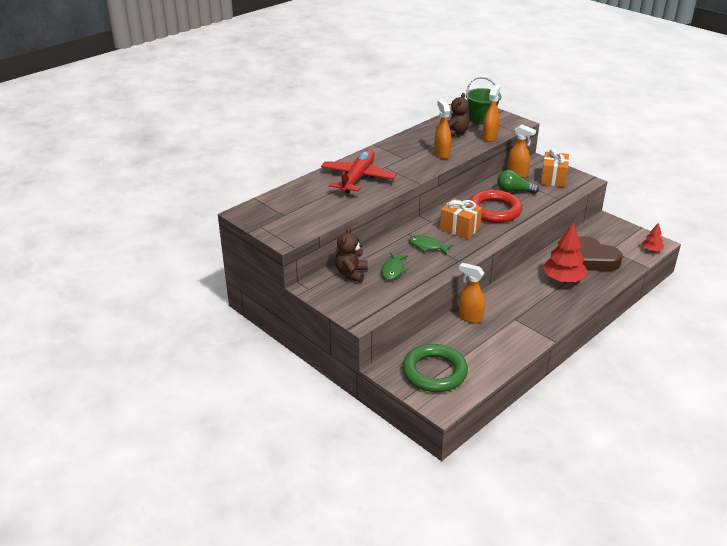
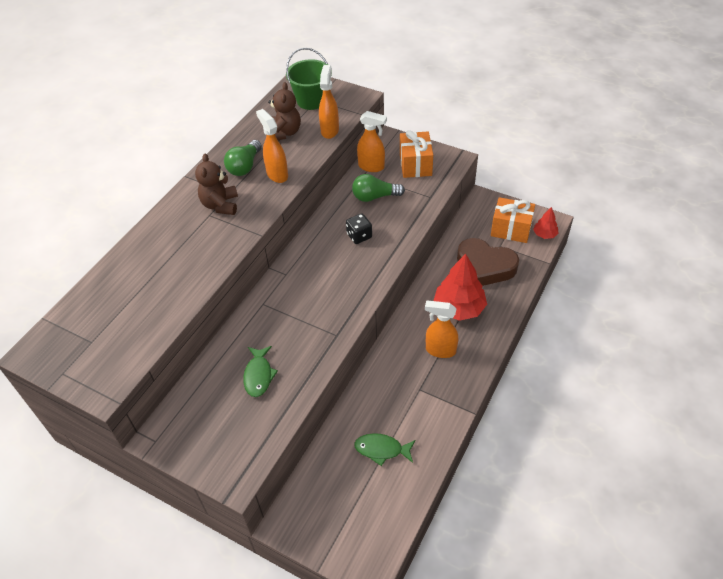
camera: 15 degrees left, 15 degrees up
(351, 273) = (205, 396): brown teddy bear -> brown teddy bear (220, 205)
(357, 178) = (178, 245): red plane -> none
(419, 146) = (245, 166): none -> green light bulb
(427, 246) = (292, 320): green fish -> green fish (381, 449)
(434, 372) = (345, 510): green ring -> none
(460, 228) = (325, 278): orange gift -> orange gift (511, 229)
(469, 317) = (366, 402): orange spray bottle -> orange spray bottle (440, 350)
(494, 210) = (359, 236): red ring -> black dice

